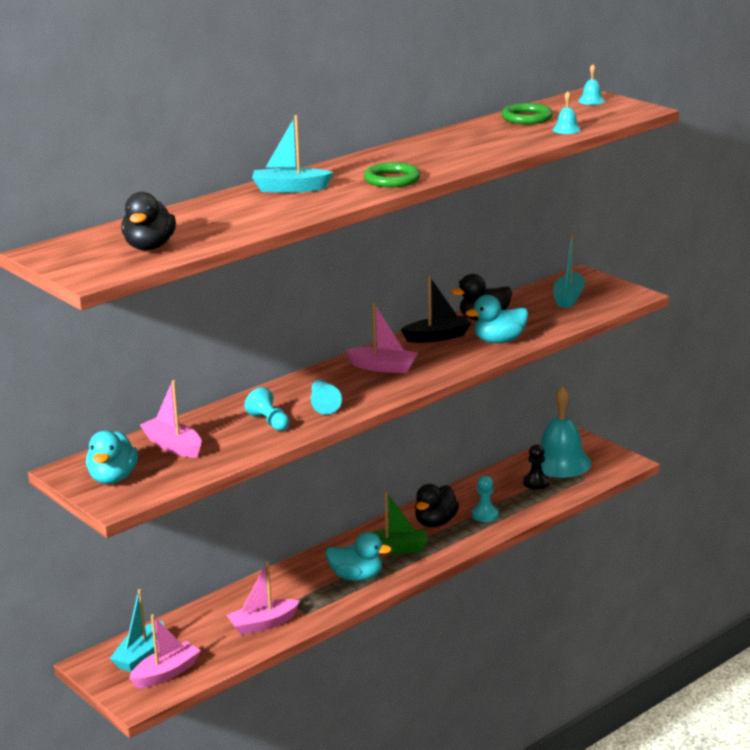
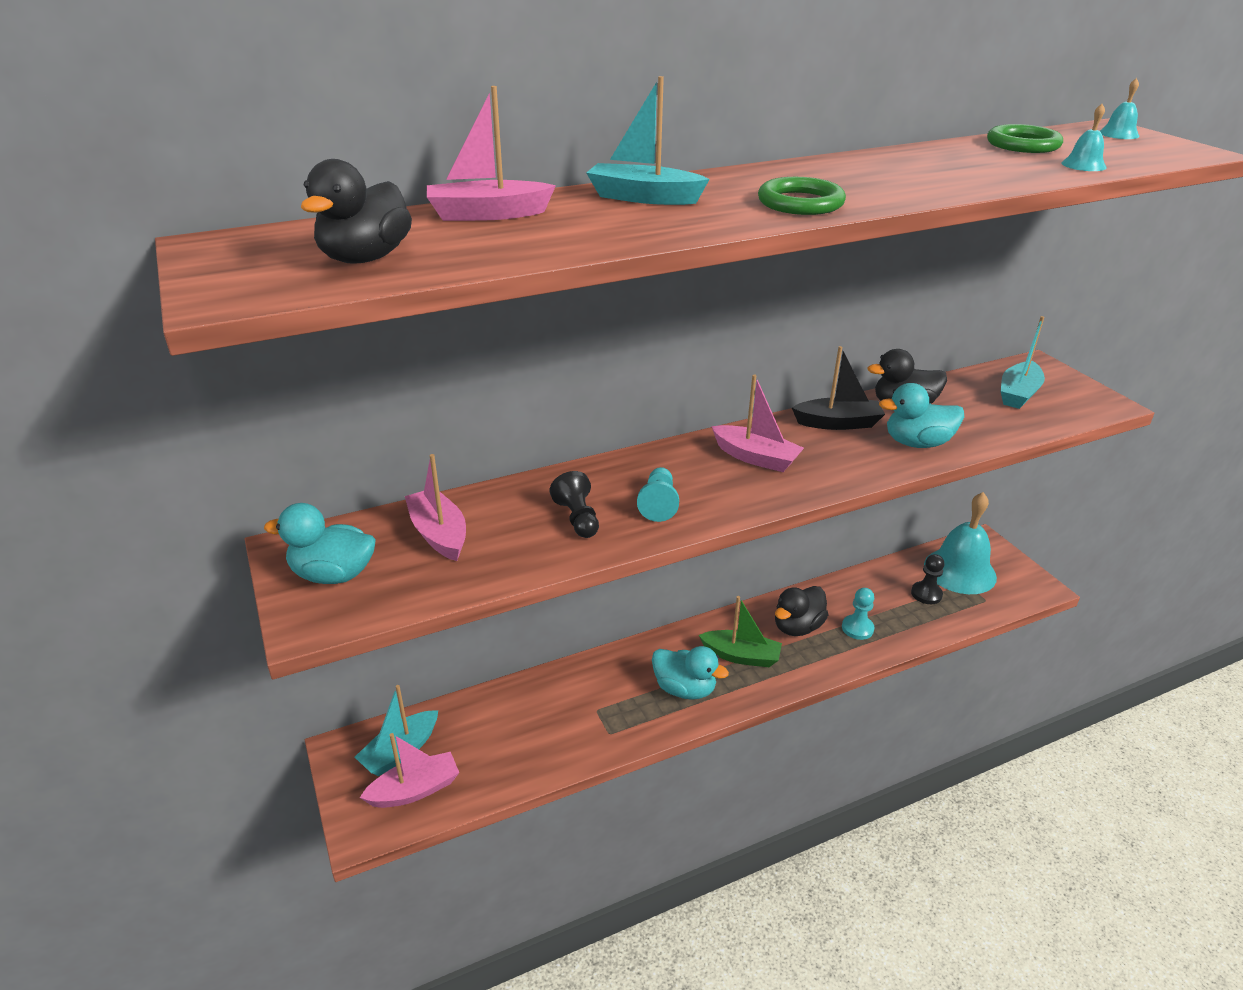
camera: 15 degrees right, 10 degrees up
(113, 478) = (333, 574): turquoise duck -> turquoise duck turned 75 degrees clockwise
(263, 624) = (554, 737): pink boat -> pink boat (487, 214)
(269, 422) = (577, 518): turquoise pawn -> black pawn

